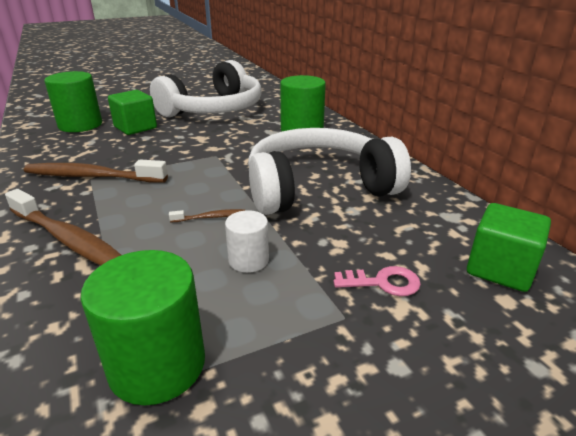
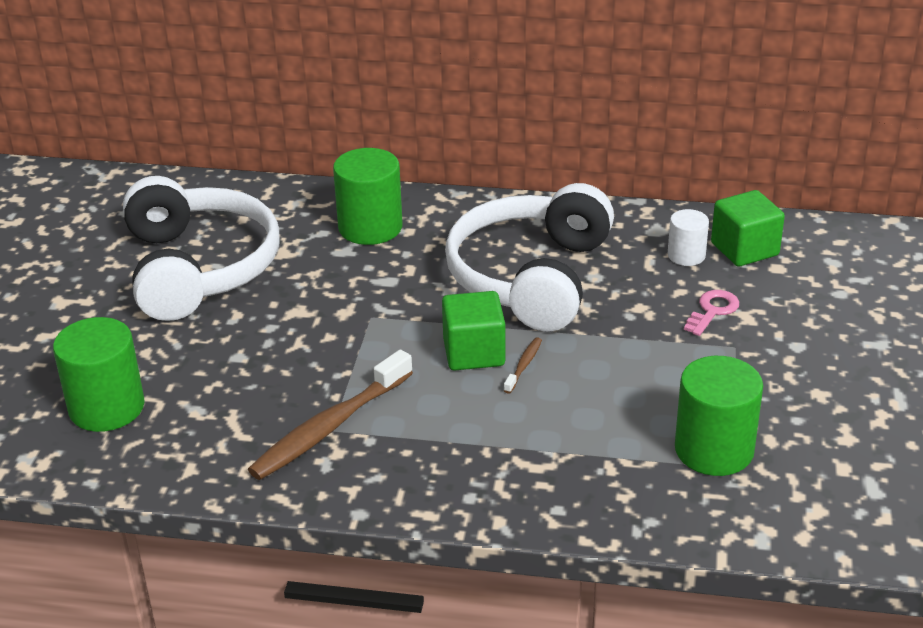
camera: 55 degrees left, 5 degrees up
(68, 240) = (479, 468): brown toothbrush -> none
(135, 128) = (187, 357): green cube -> green cube (474, 352)
(248, 260) = (621, 366): white cylinder -> white cylinder (686, 255)

